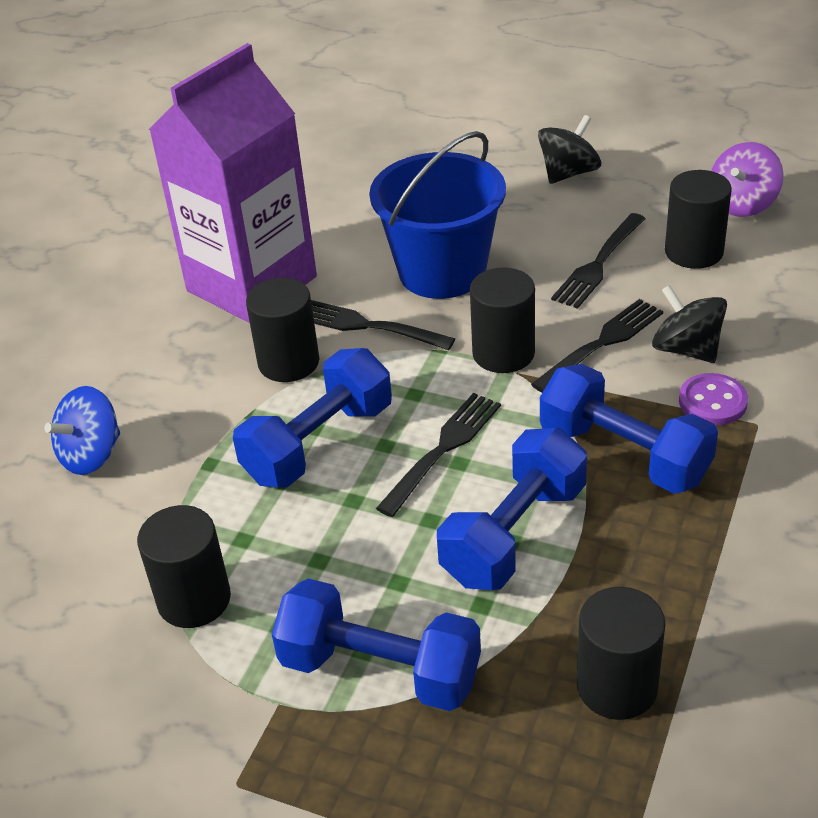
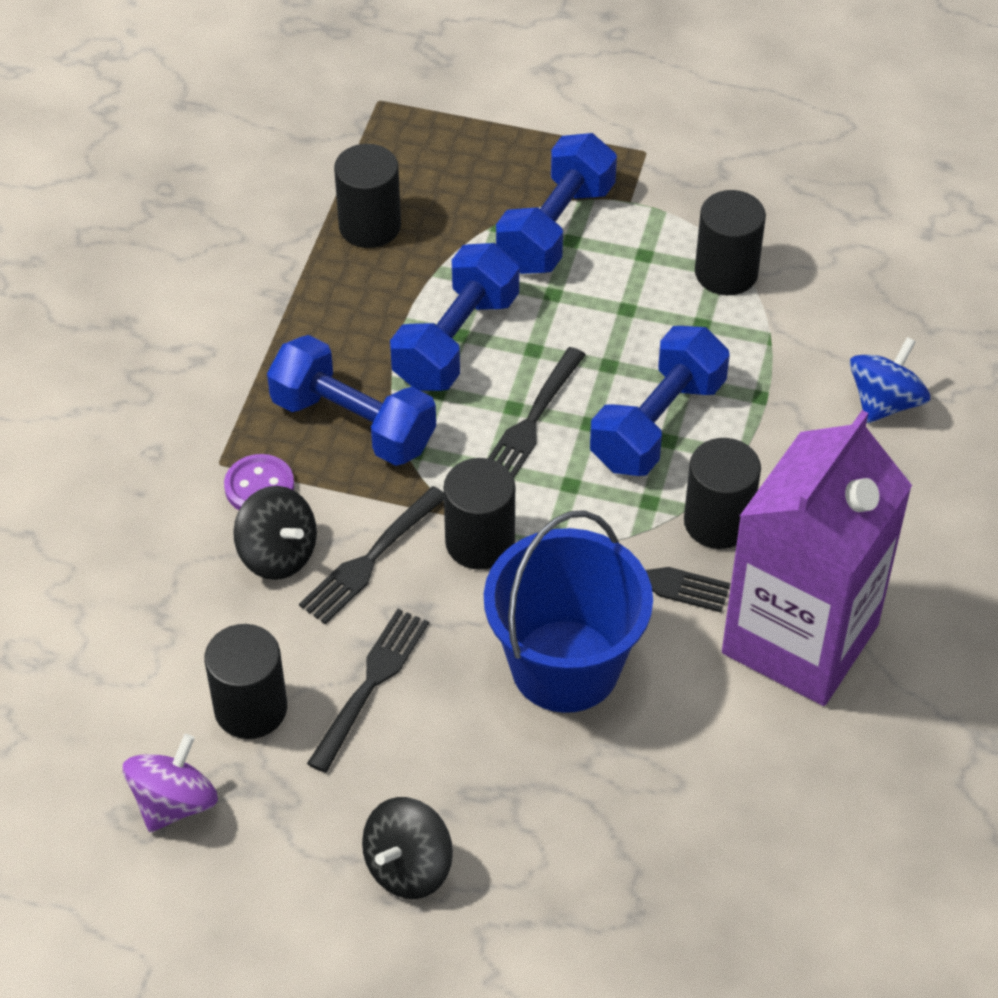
camera: 170 degrees right, 10 degrees up
(380, 670) = (555, 228): blue dumbbell -> blue dumbbell turned 75 degrees counterclockwise

